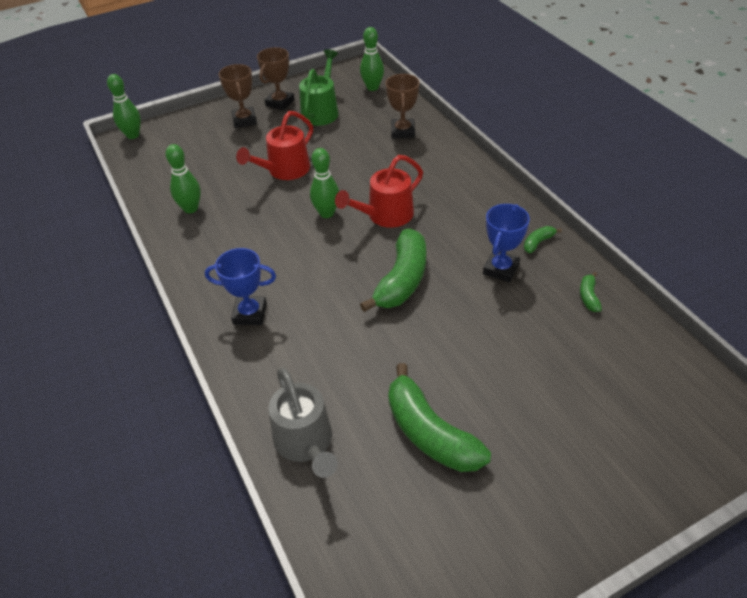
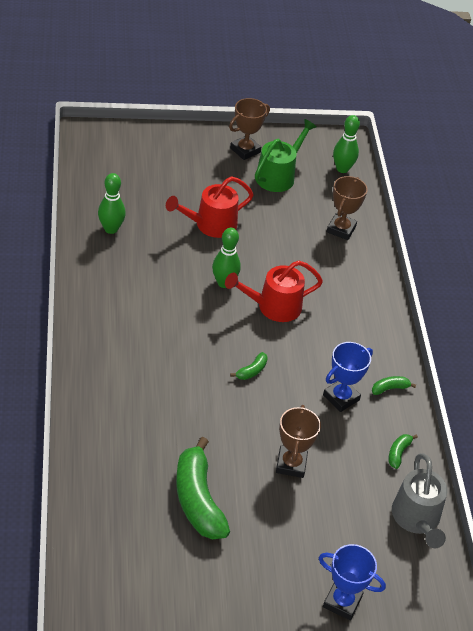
camera: 15 degrees right, 0 degrees up
(133, 135) = (95, 132): green bowling pin -> none
(244, 120) = (202, 156): brown trophy -> brown trophy (291, 464)
(250, 314) = (112, 346): blue trophy -> blue trophy (342, 602)
(306, 443) = (102, 465): grey watering can -> grey watering can (417, 519)
(402, 280) = (251, 371): green banana -> green banana, size x0.43

